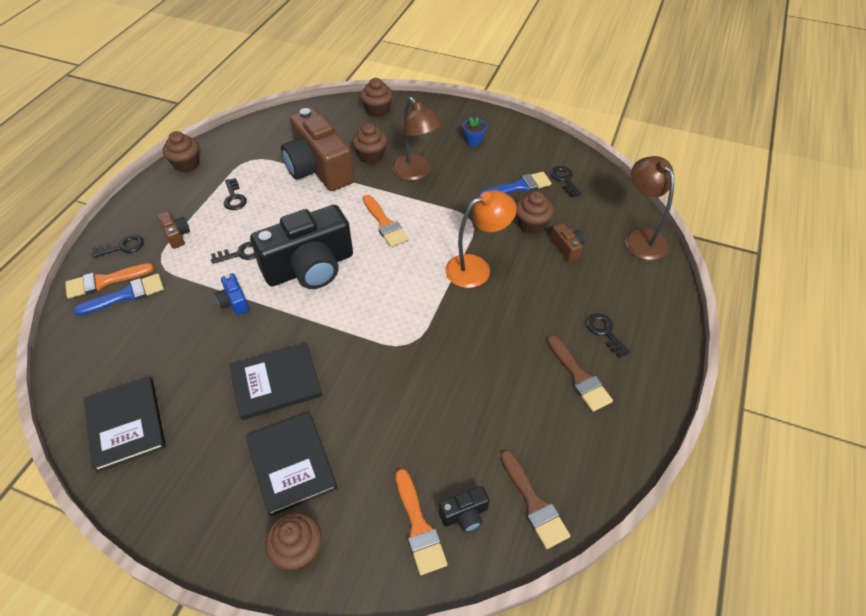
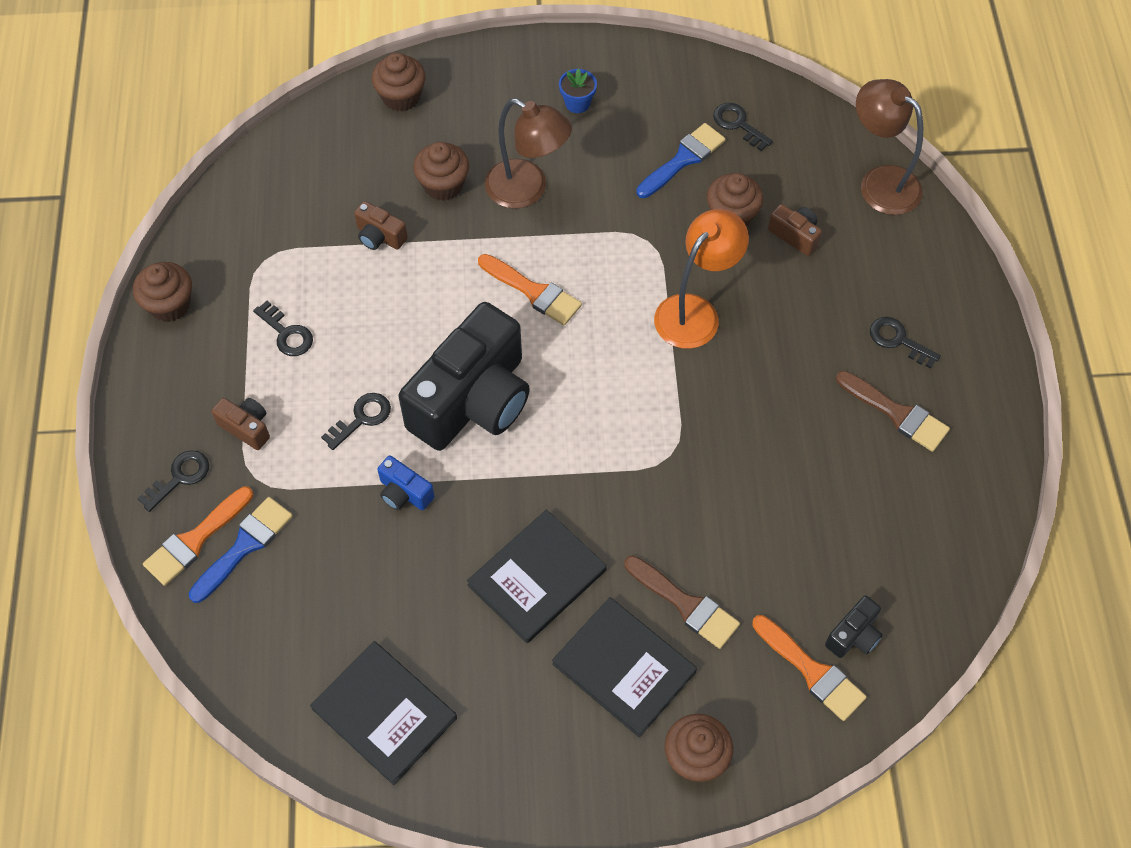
camera: 25 degrees left, 10 degrees up
(319, 169) = (380, 236): brown camera -> brown camera, size x0.40
(534, 503) = (921, 589): brown brush -> brown brush (686, 604)

